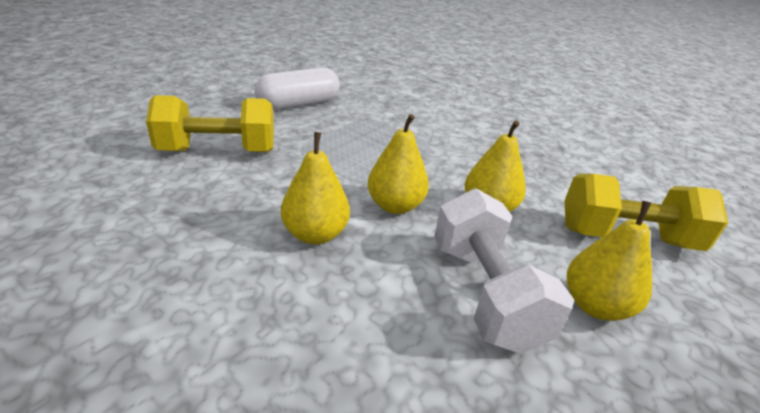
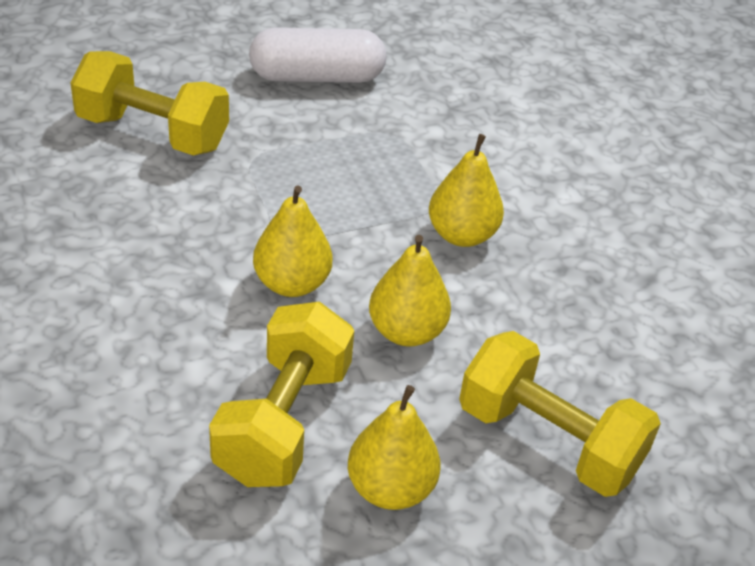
camera: 30 degrees right, 10 degrees up
(315, 234) = (170, 285): yellow pear -> yellow pear (462, 235)
(485, 293) = (283, 422): white dumbbell -> yellow dumbbell

